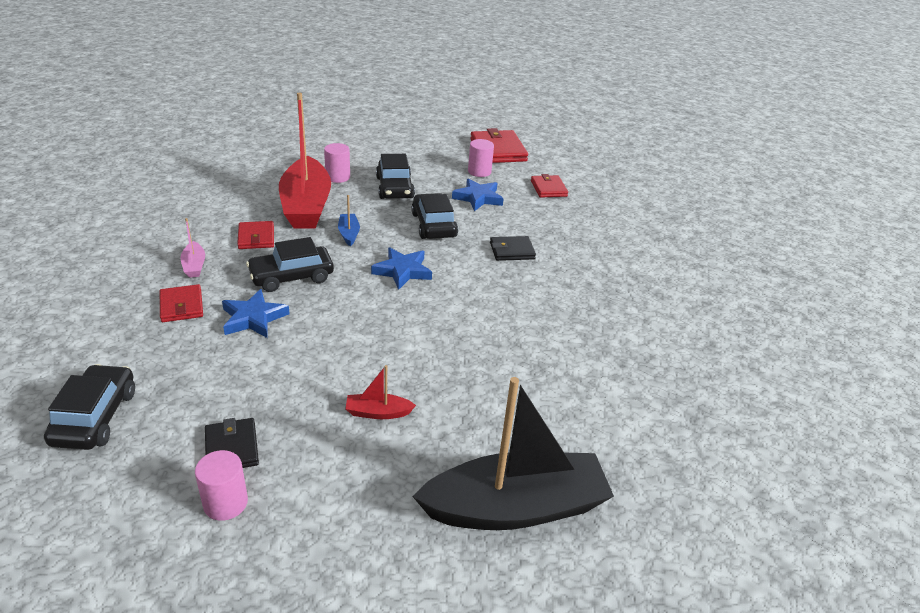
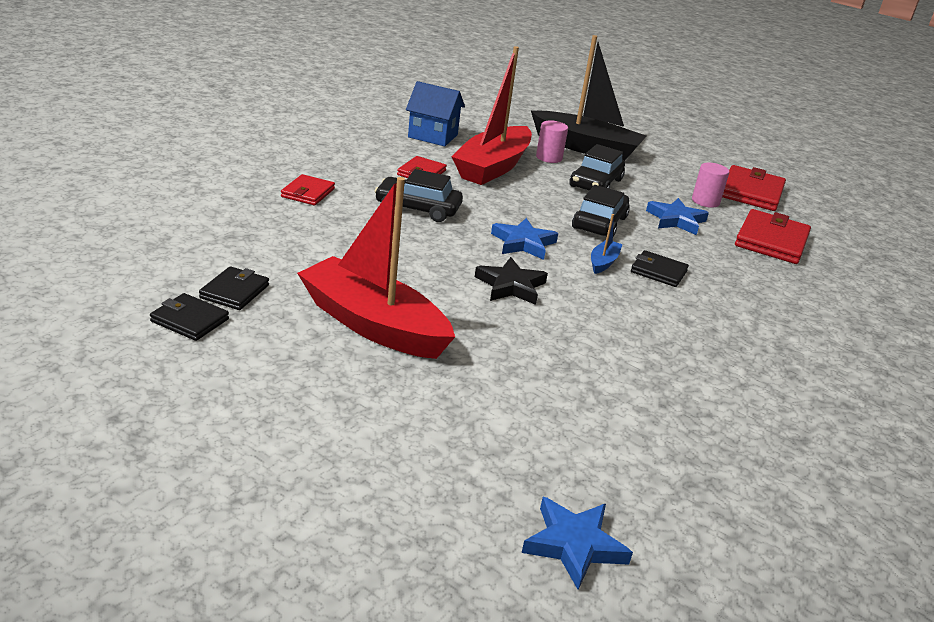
camera: 35 degrees right, 5 degrees down
(95, 417) = (169, 231): black car -> none
(194, 265) = (349, 172): pink boat -> none
(225, 194) = (433, 136): none -> blue house
(225, 503) = (189, 320): pink cylinder -> black wallet
(253, 318) = (352, 222): blue star -> blue star (574, 545)
(349, 234) = (507, 199): blue boat -> blue boat (603, 262)
(378, 412) = (373, 324): red boat -> red boat, size x2.48
(434, 317) = (510, 286): none -> black star
(515, 507) = (407, 445): black boat -> black boat (586, 148)
(548, 188) = (771, 241): red wallet -> red wallet, size x1.69

